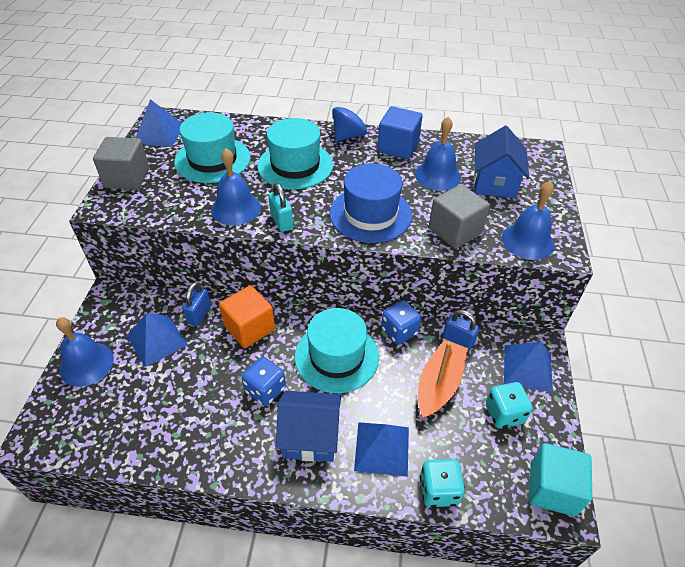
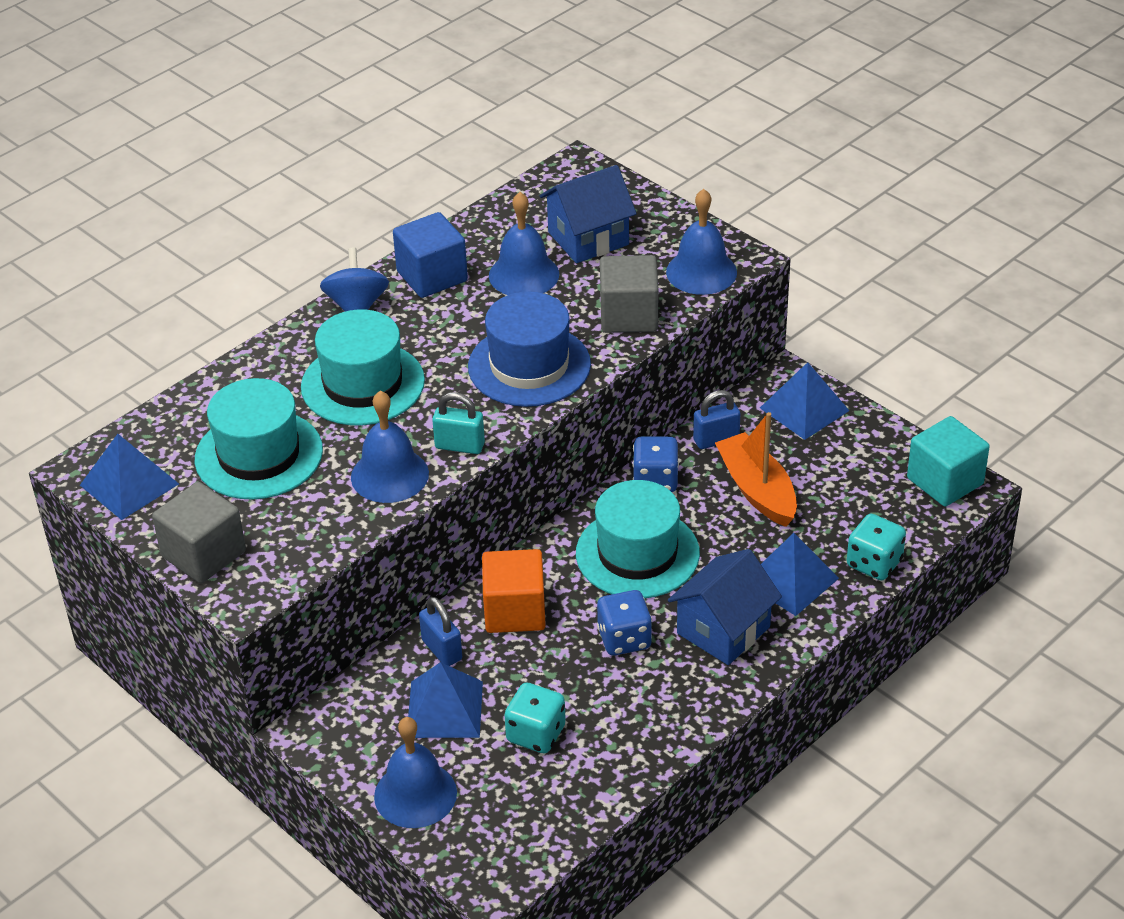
camera: 50 degrees left, 5 degrees down
(494, 183) = (588, 238): blue house -> blue house turned 75 degrees counterclockwise
(504, 413) = (838, 462): turquoise dice -> turquoise dice (536, 734)

